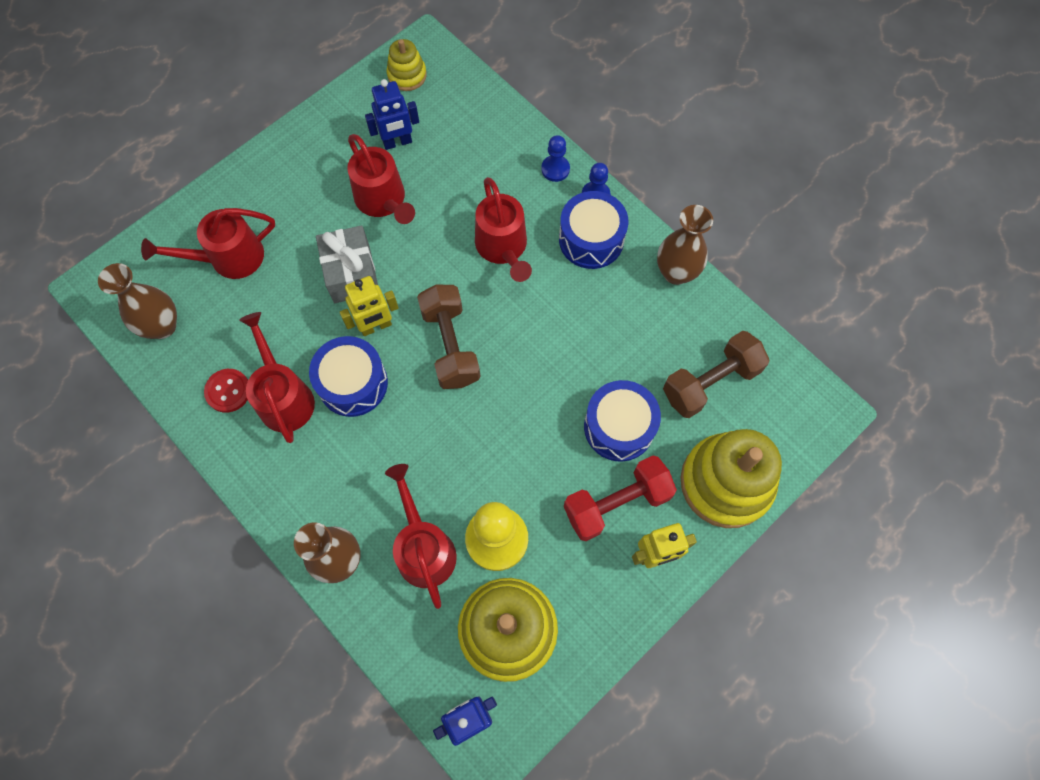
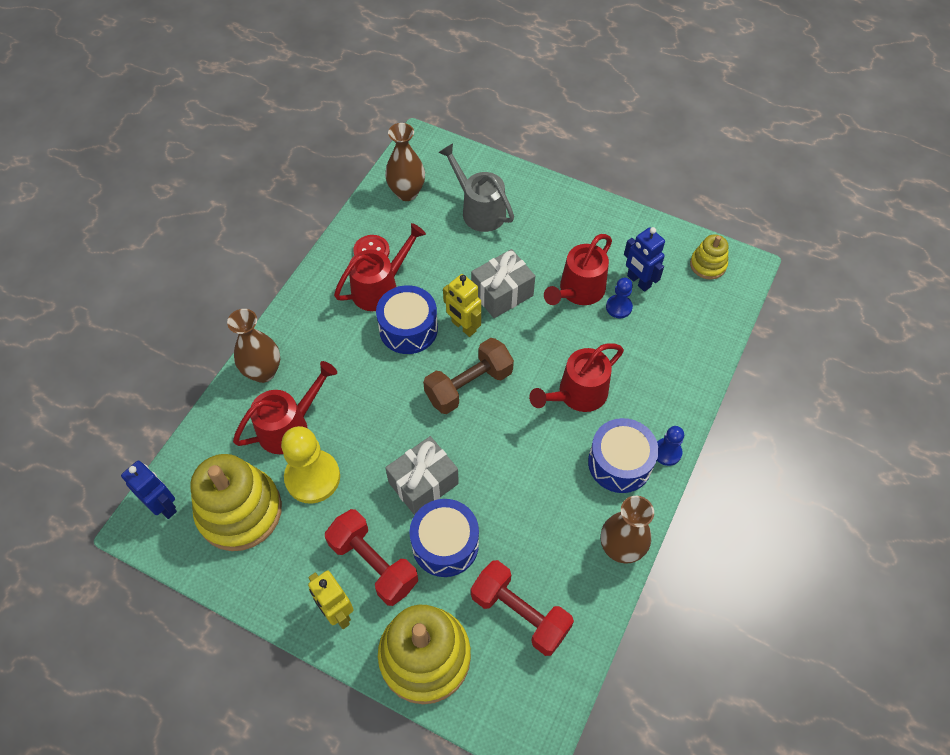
camera: 70 degrees right, 10 degrees down
(228, 258) = (479, 210): red watering can -> grey watering can
(545, 427) = (423, 483): none -> grey gift
(555, 169) = (677, 410): blue pawn -> blue pawn (619, 307)
(710, 382) = (520, 613): brown dumbbell -> red dumbbell

